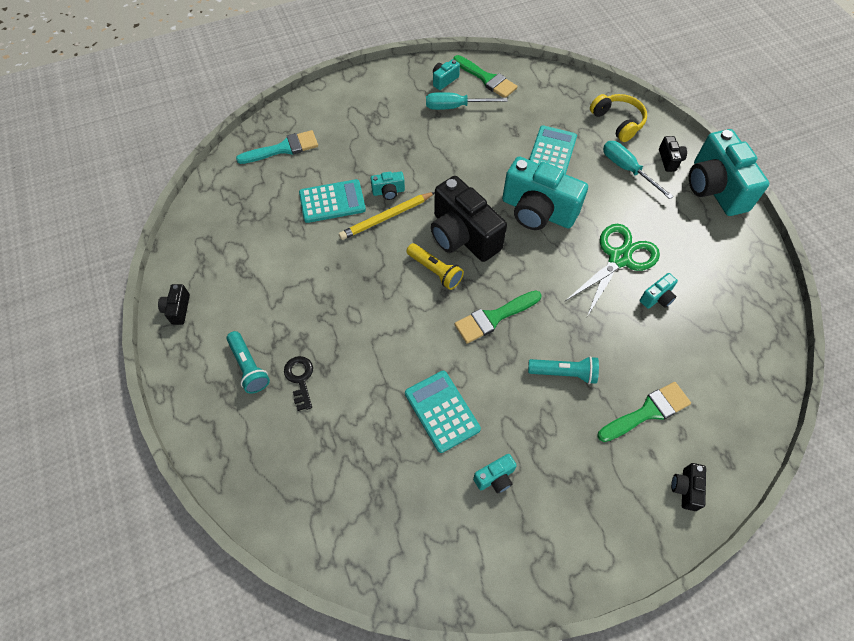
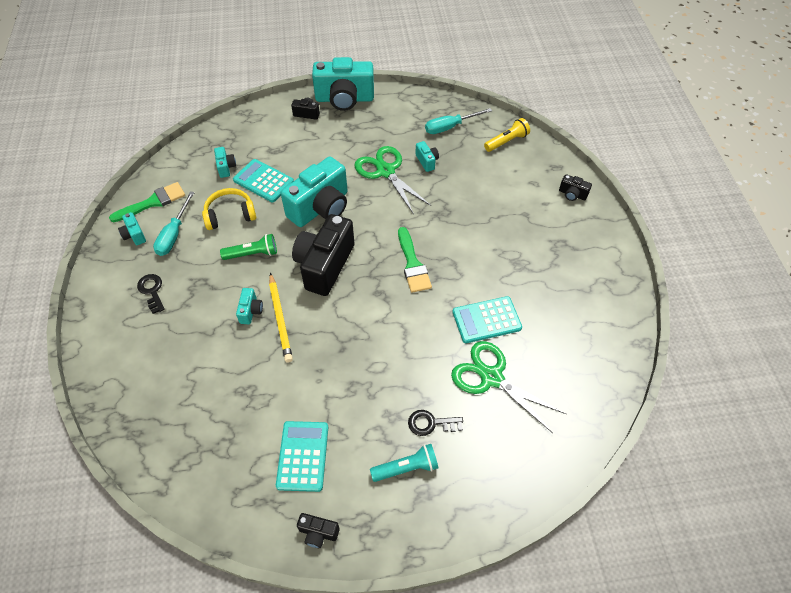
camera: 75 degrees left, 5 degrees down
(283, 148) = (147, 396): turquoise brush -> none
(332, 201) = (241, 361): turquoise calculator -> turquoise calculator (303, 456)
(367, 430) = (491, 377): none -> green scissors
(387, 114) = (152, 291): none -> black key
(435, 271) = (353, 294): yellow flashlight -> yellow flashlight (506, 141)
(455, 172) = (252, 254): none -> green flashlight
(462, 236) = (324, 265): black camera -> black camera turned 135 degrees clockwise
(495, 478) = (547, 298): turquoise camera -> turquoise camera (226, 167)
(564, 373) = (473, 233): turquoise flashlight -> none
(618, 122) = (253, 131): yellow headphones -> yellow headphones (230, 215)
(627, 169) = (304, 140): turquoise screwdriver -> turquoise screwdriver (450, 127)
(647, 412) = (514, 196): green brush -> none

